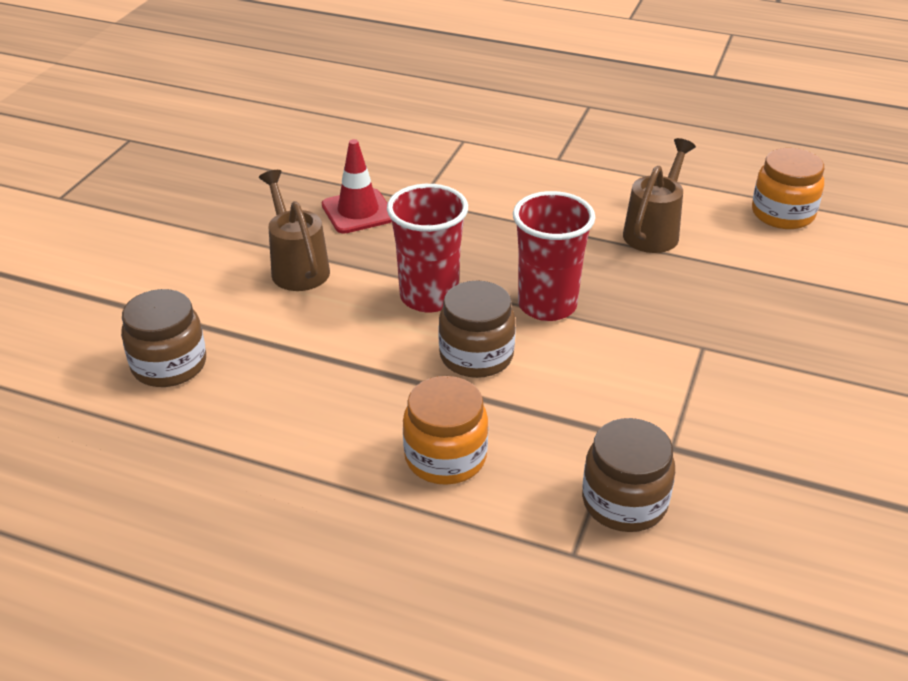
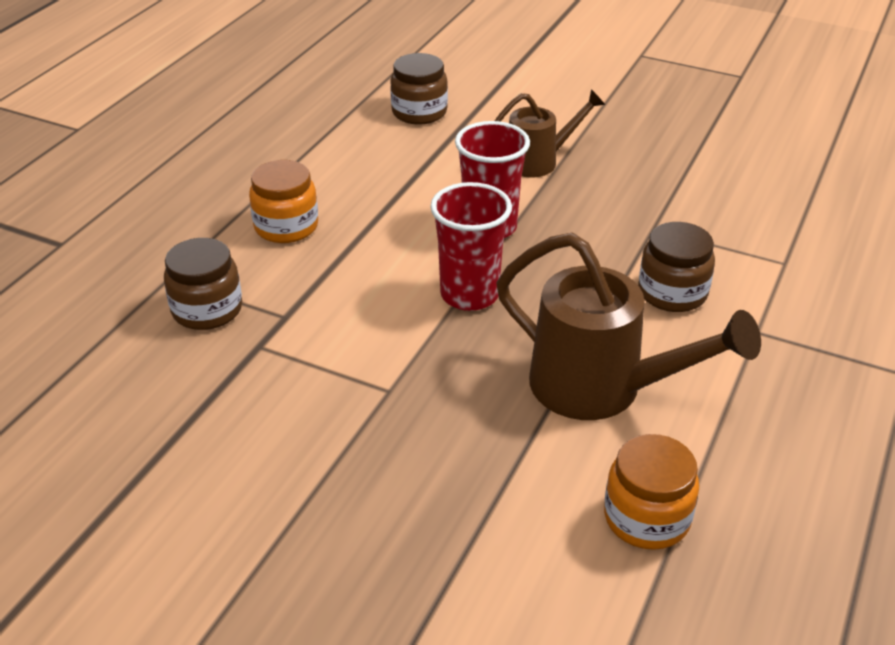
camera: 95 degrees right, 0 degrees up
(358, 212) = (629, 192): red traffic cone -> none
(476, 356) = (402, 248): brown jar -> brown jar (672, 293)
(654, 231) = (600, 388): brown watering can -> brown watering can, size x1.66

